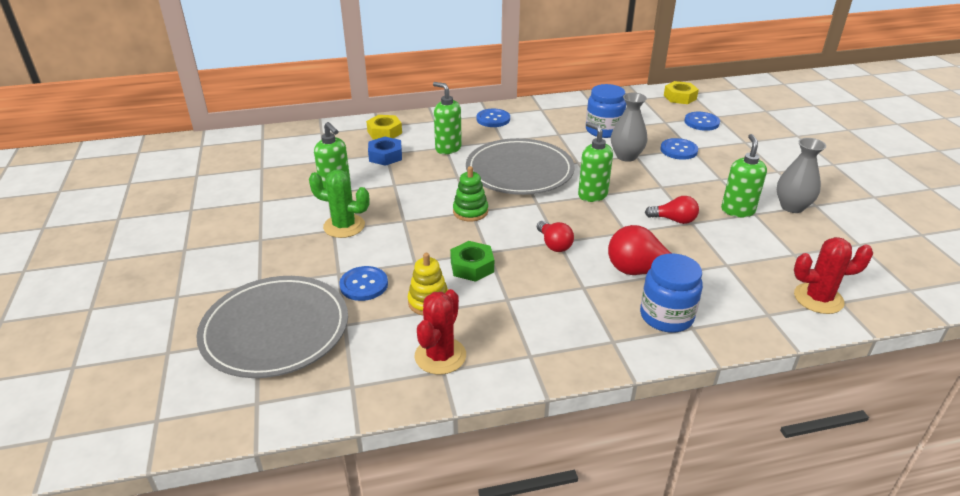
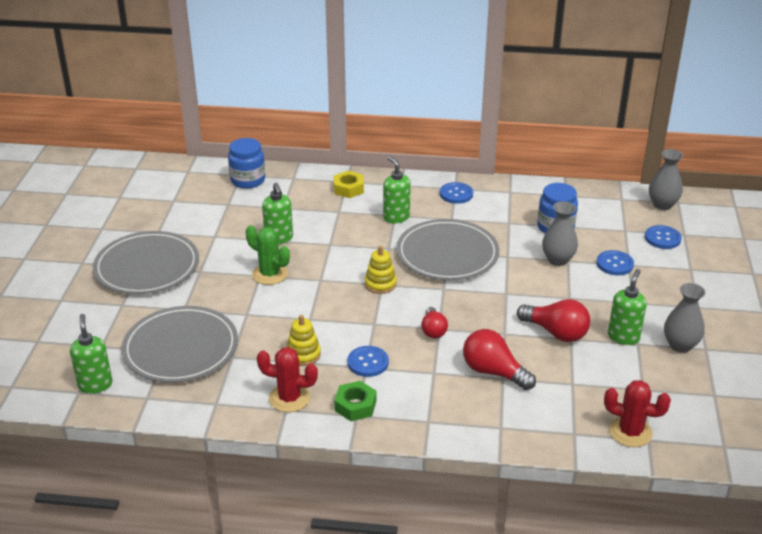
camera: 20 degrees right, 0 degrees up
(192, 247) = (147, 267): none -> grey plate
(364, 285) = (261, 328): blue button -> blue button (368, 362)
(385, 156) = (337, 214): blue nut -> none
(440, 356) = (289, 398): red cactus -> red cactus turned 60 degrees clockwise
(470, 211) = (380, 284): green stacking toy -> yellow stacking toy
(472, 266) = (353, 333): green nut -> green nut (355, 406)
(592, 195) = (498, 292): green soap dispenser -> green soap dispenser (95, 385)
(666, 316) = (485, 413): blue jar -> blue jar (248, 180)
(674, 220) = (556, 332): red light bulb -> red light bulb, size x1.60
(680, 97) = (662, 205): yellow nut -> grey vase

